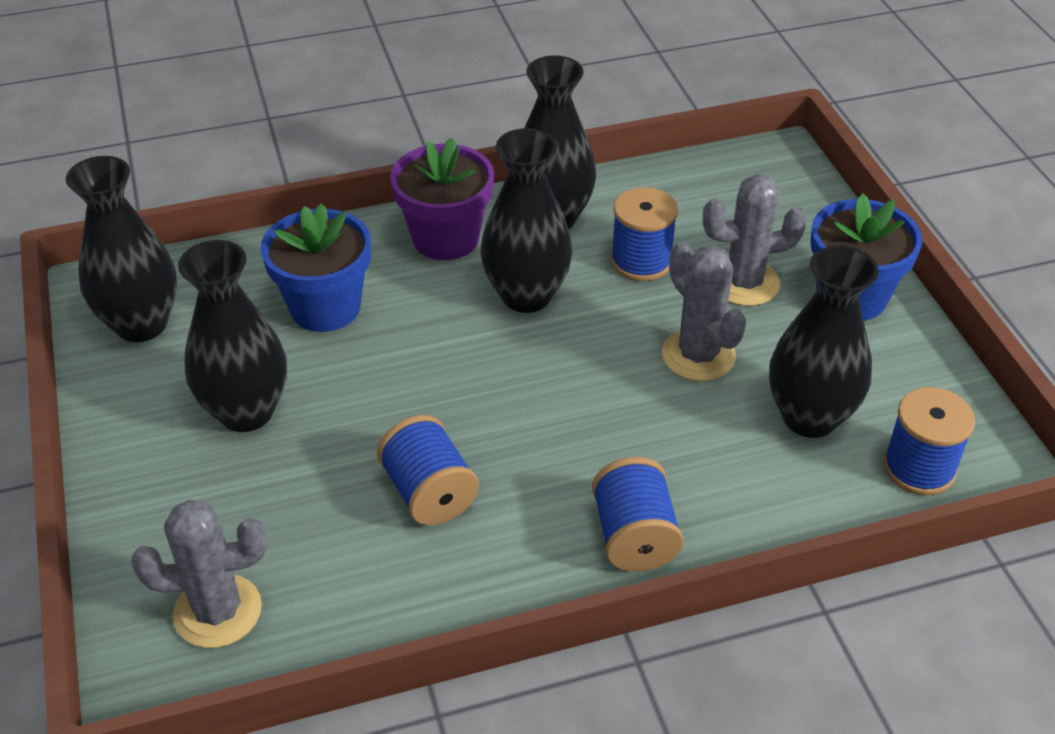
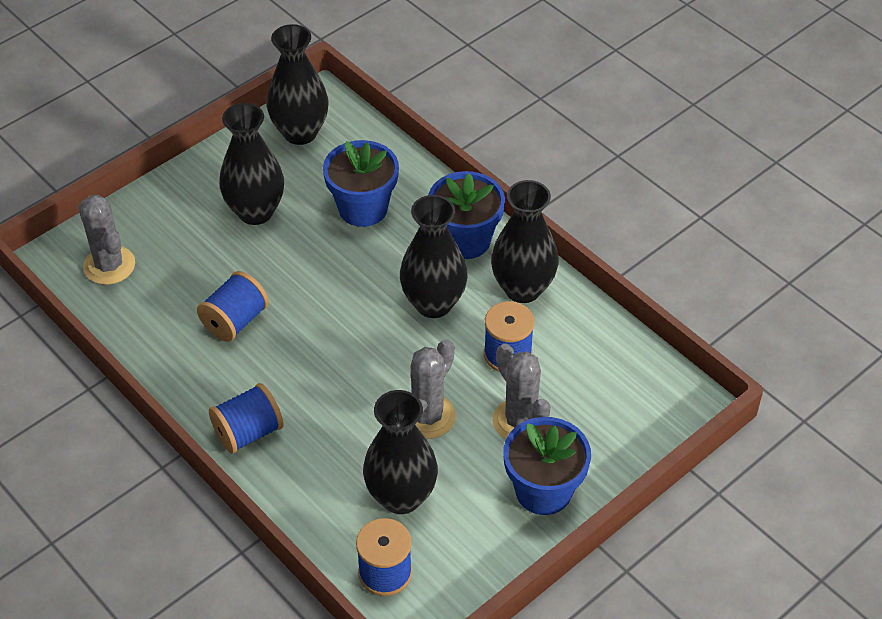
camera: 65 degrees right, 5 degrees up
(446, 238) = (465, 240): purple flower pot -> blue flower pot

